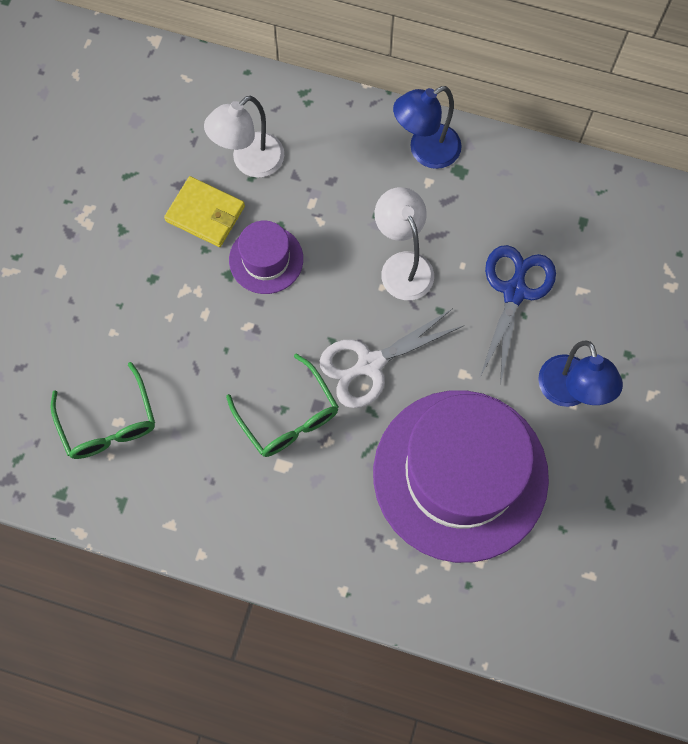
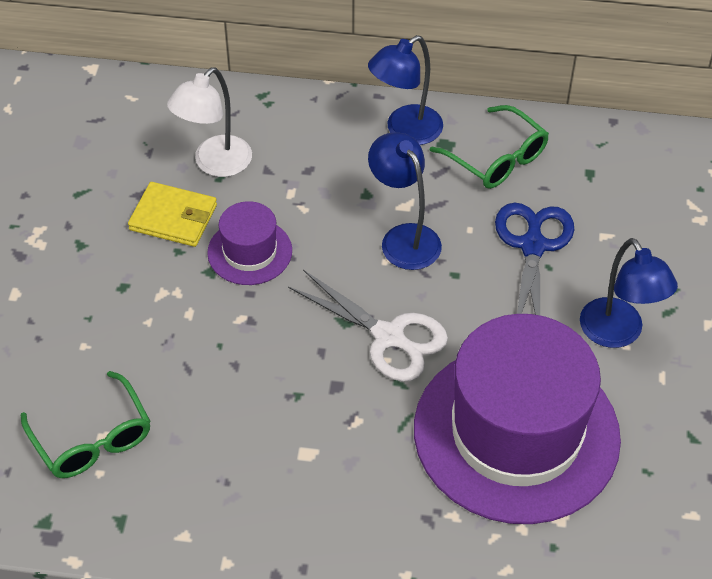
camera: 10 degrees left, 20 degrees down
(288, 417) = (304, 402): green glasses -> green glasses (497, 158)
(370, 364) = (388, 336): white scissors -> white scissors turned 105 degrees counterclockwise
(402, 265) = (404, 237): white lamp -> blue lamp

